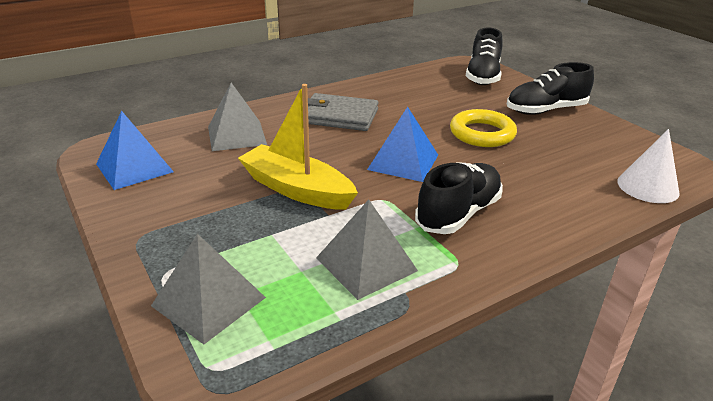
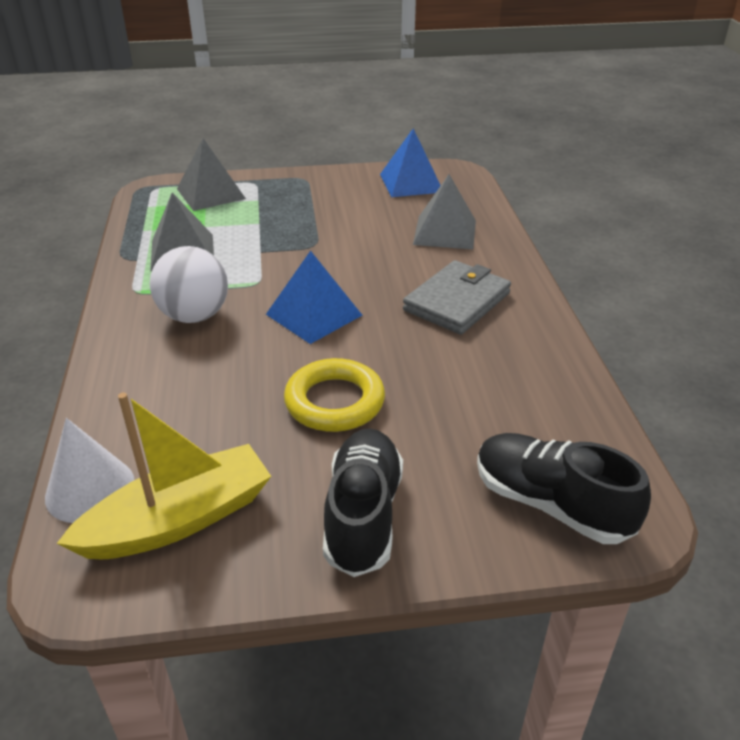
camera: 115 degrees right, 5 degrees up
(296, 189) = (314, 244): yellow boat -> yellow boat (179, 520)
(458, 214) = (194, 316): black shoe -> white ball

